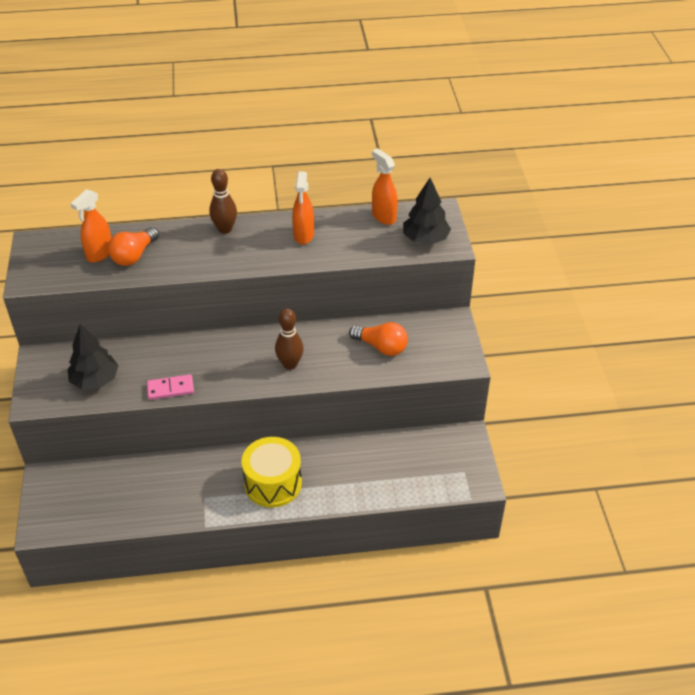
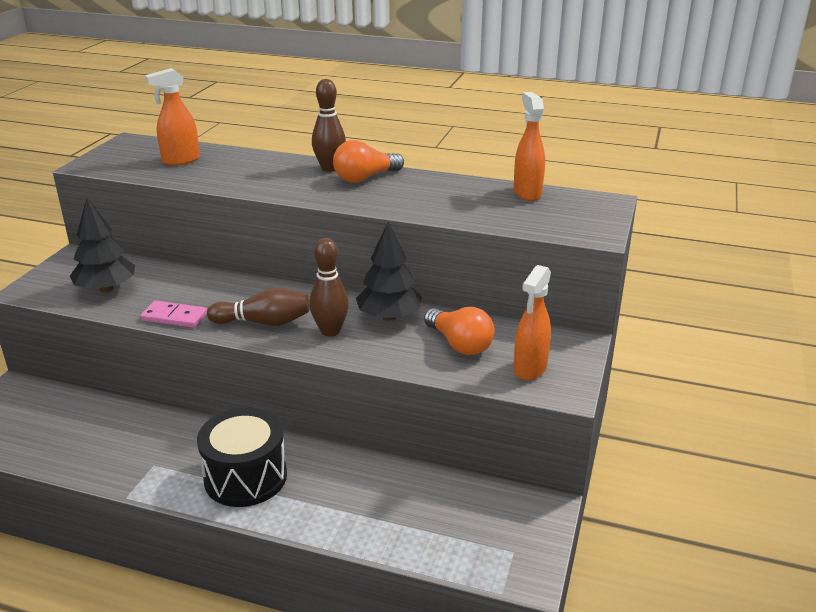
camera: 25 degrees right, 15 degrees down
(134, 255) = (213, 168): orange light bulb -> orange light bulb (365, 178)
(238, 372) = (263, 322): none -> brown bowling pin
(273, 483) = (245, 477): yellow drum -> black drum
(303, 235) = (414, 189): orange spray bottle -> orange spray bottle (530, 369)
(425, 239) = (566, 221): black tree -> black tree (389, 317)

